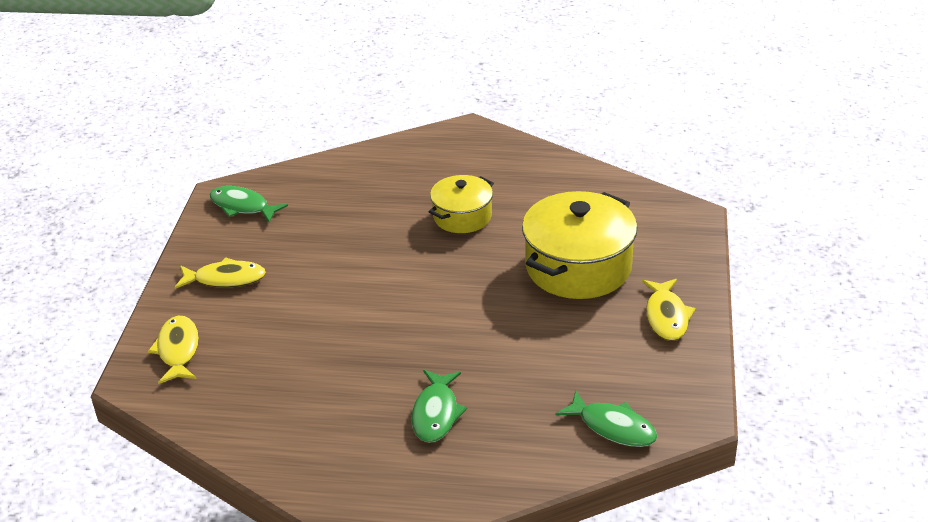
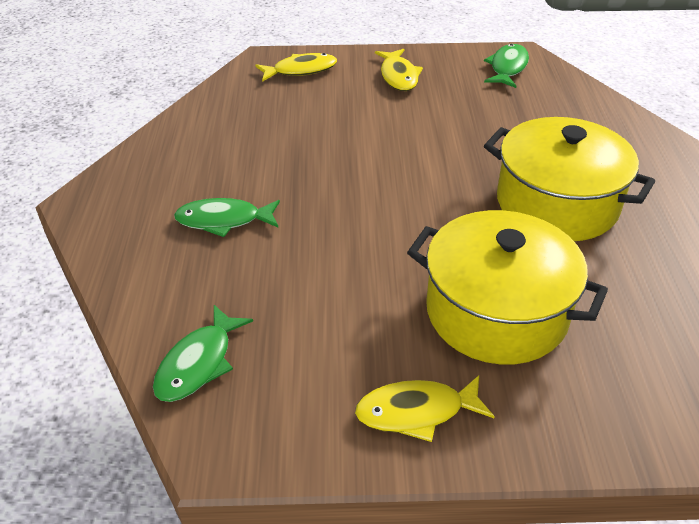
camera: 80 degrees right, 5 degrees up
(462, 216) = (557, 204): yellow pot -> yellow pot, size x1.71

